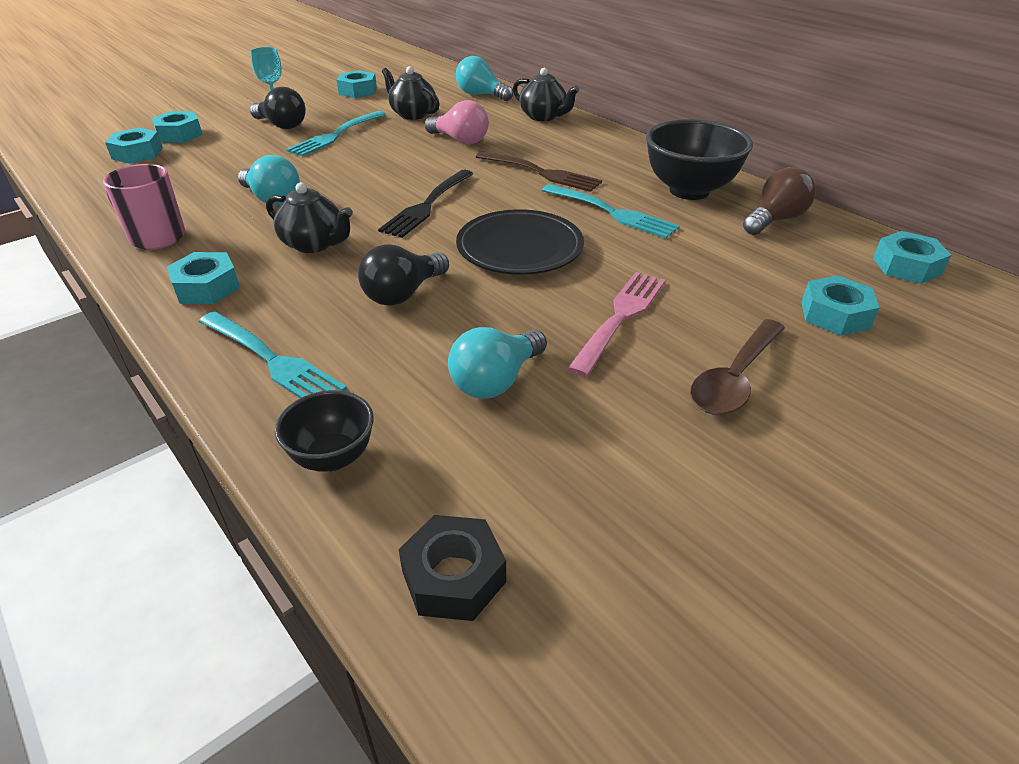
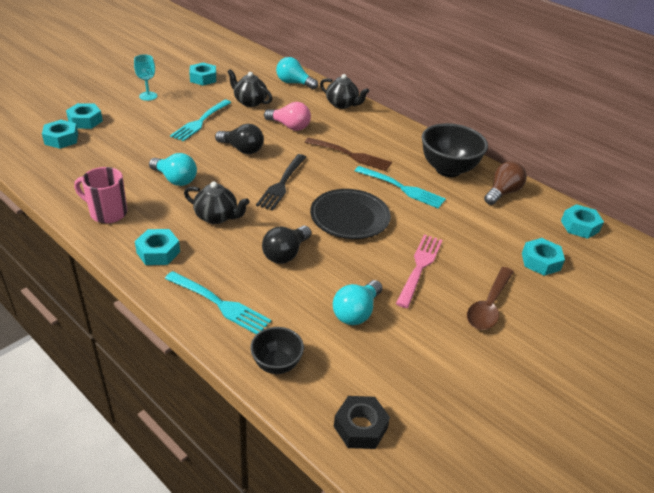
camera: 10 degrees left, 0 degrees up
(282, 125) = (158, 112): black light bulb -> black light bulb (242, 149)

